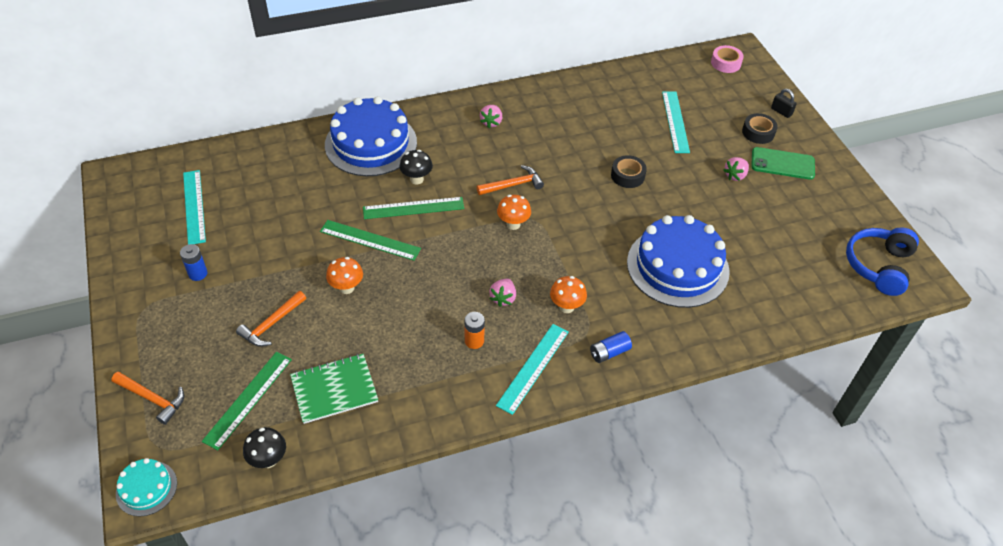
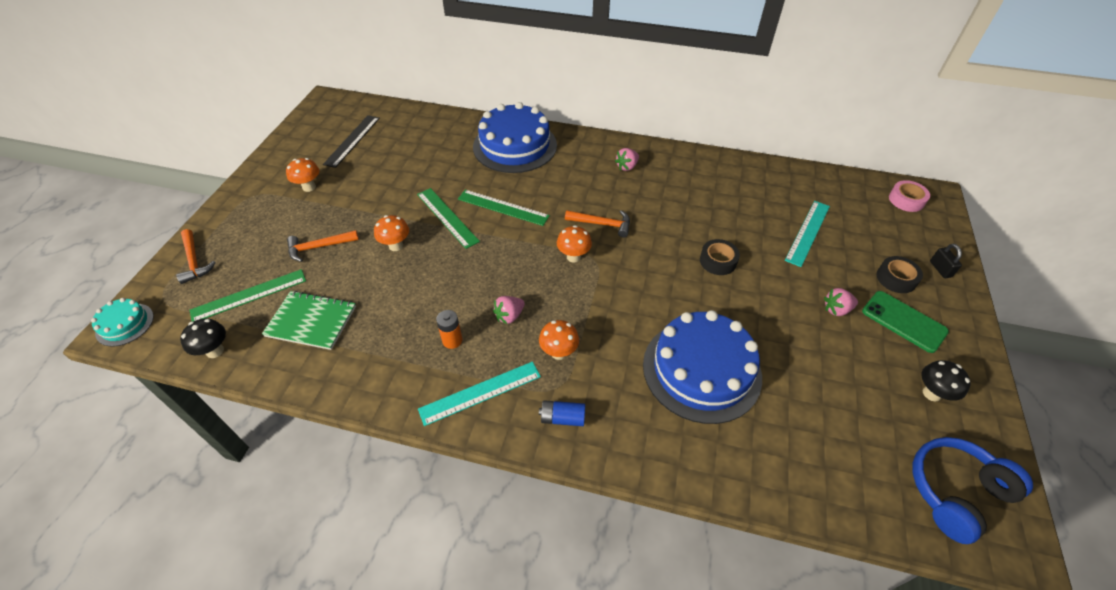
camera: 35 degrees right, 0 degrees up
(194, 206) = (352, 140): turquoise ruler -> black ruler
(198, 273) = (309, 187): blue battery -> orange mushroom
(416, 179) = (525, 186): black mushroom -> black mushroom (931, 393)

